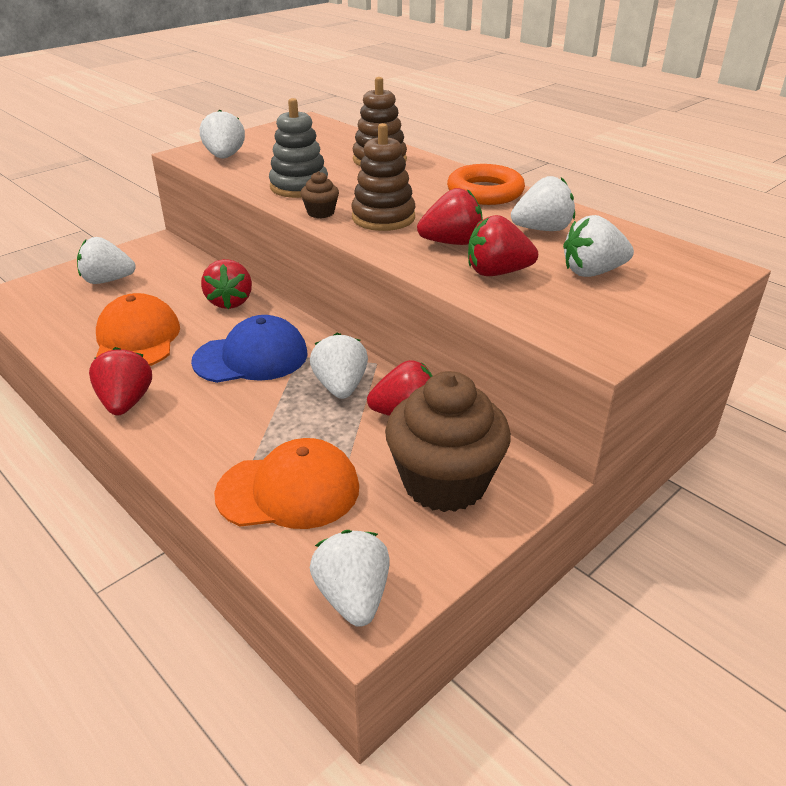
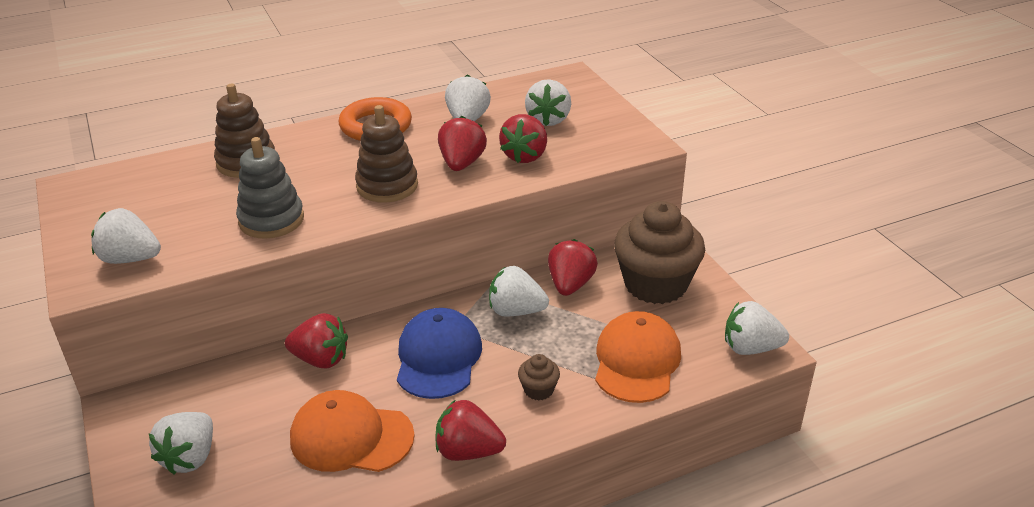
camera: 70 degrees left, 0 degrees up
(320, 212) = (347, 217): brown cupcake -> brown cupcake (538, 390)

